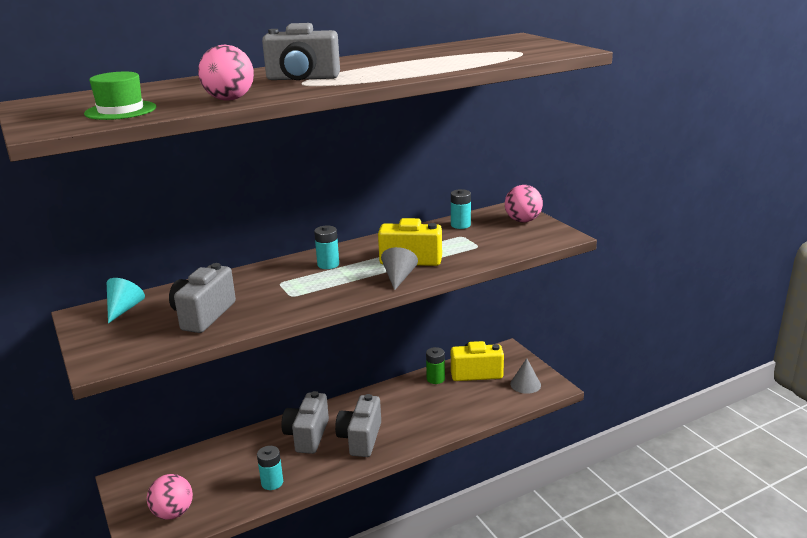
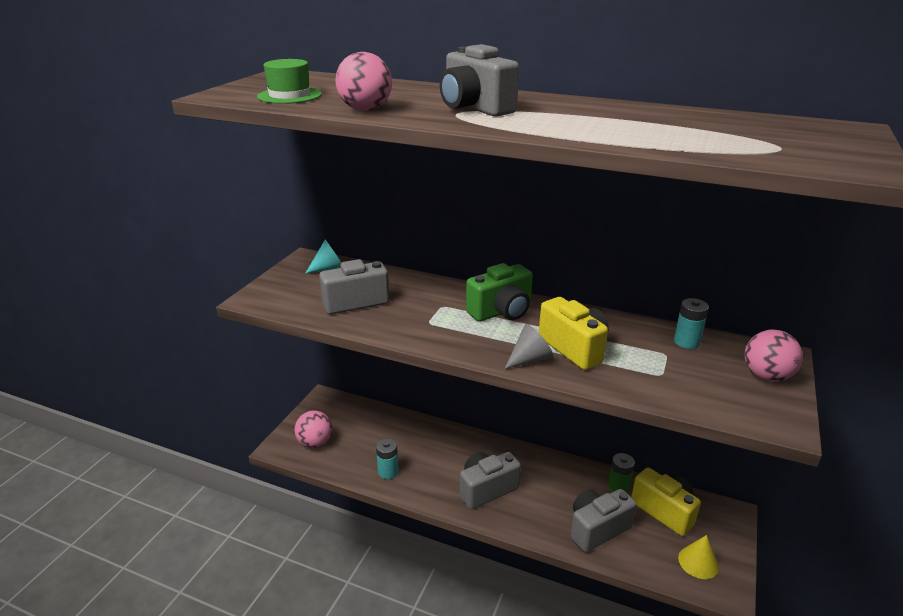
camera: 50 degrees right, 5 degrees up
(307, 435) = (456, 455): grey camera -> grey camera (597, 529)
(328, 264) = (502, 312): turquoise battery -> green camera
(525, 384) = (698, 562): grey cone -> yellow cone

